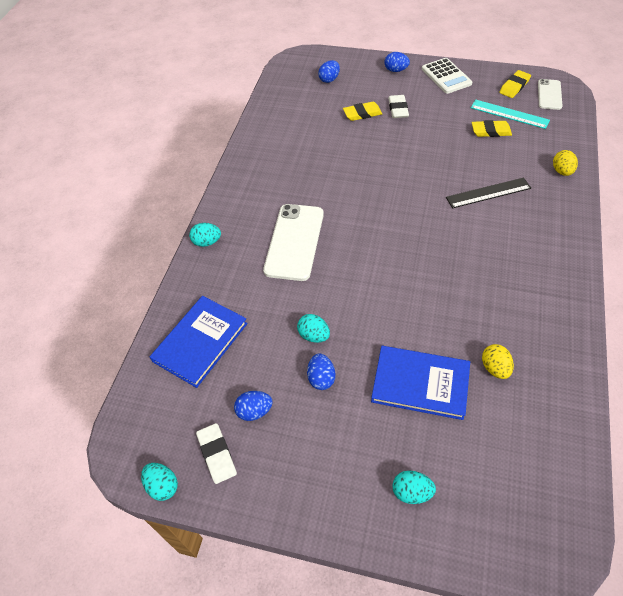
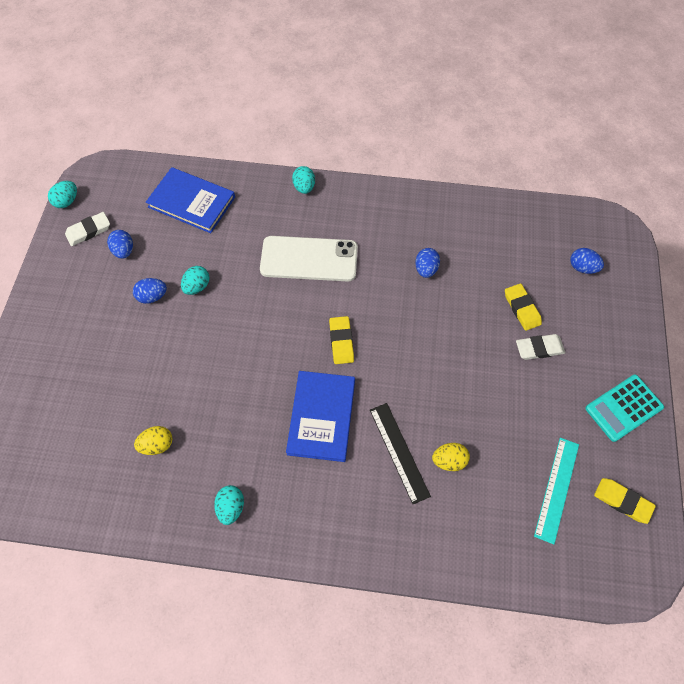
camera: 80 degrees right, 10 degrees up
(396, 70) = (621, 344): blue egg -> blue egg (426, 269)
(411, 492) = (44, 371): turquoise egg -> turquoise egg (231, 507)
(420, 384) = (143, 377): blue book -> blue book (321, 417)
(446, 76) = (623, 408): white calculator -> turquoise calculator
(491, 131) = (515, 462): yellow eraser -> yellow eraser (341, 341)
(549, 94) = (614, 551): white phone -> none
(562, 171) = (449, 548): yellow egg -> yellow egg (449, 460)

